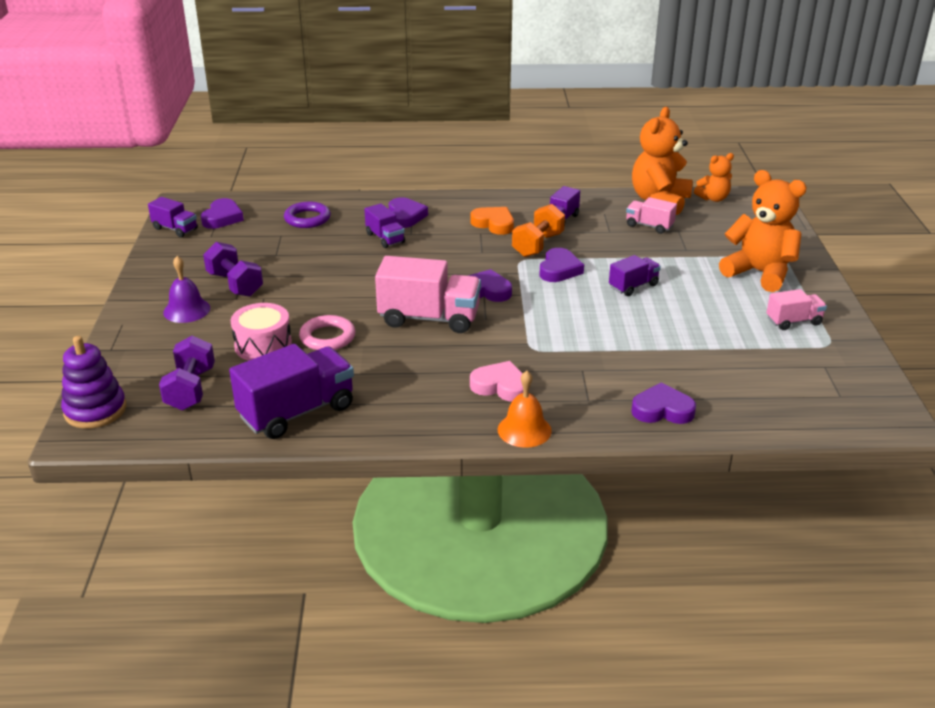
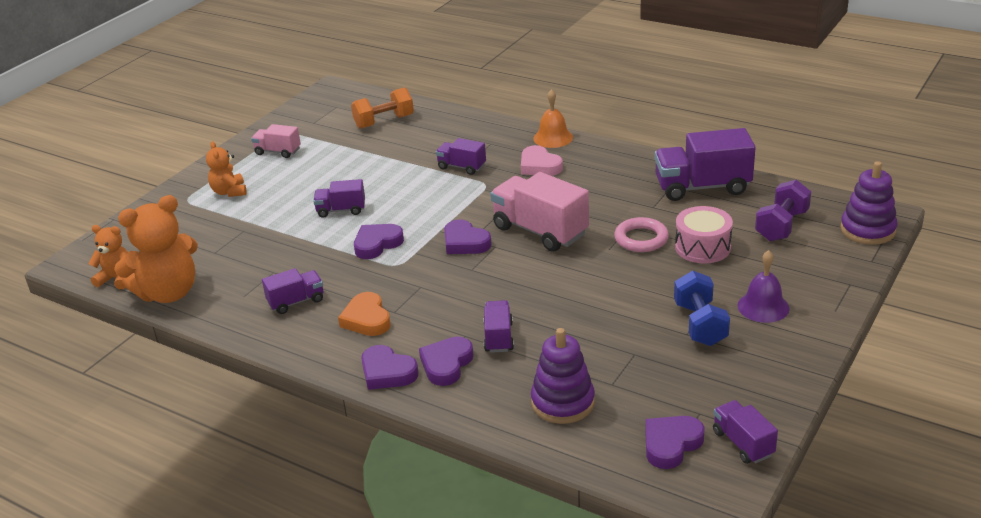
camera: 145 degrees left, 0 degrees up
(235, 284) = (700, 324): purple dumbbell -> blue dumbbell
(307, 218) = (563, 402): purple ring -> purple stacking toy
(538, 245) = (360, 277): orange dumbbell -> orange dumbbell (384, 122)
(582, 360) = (461, 167): none -> purple truck
(649, 226) = (230, 265): pink truck -> none
(662, 410) = (452, 126): purple heart -> purple heart (387, 372)
(759, 273) = (229, 192): orange teddy bear -> orange teddy bear, size x0.55

